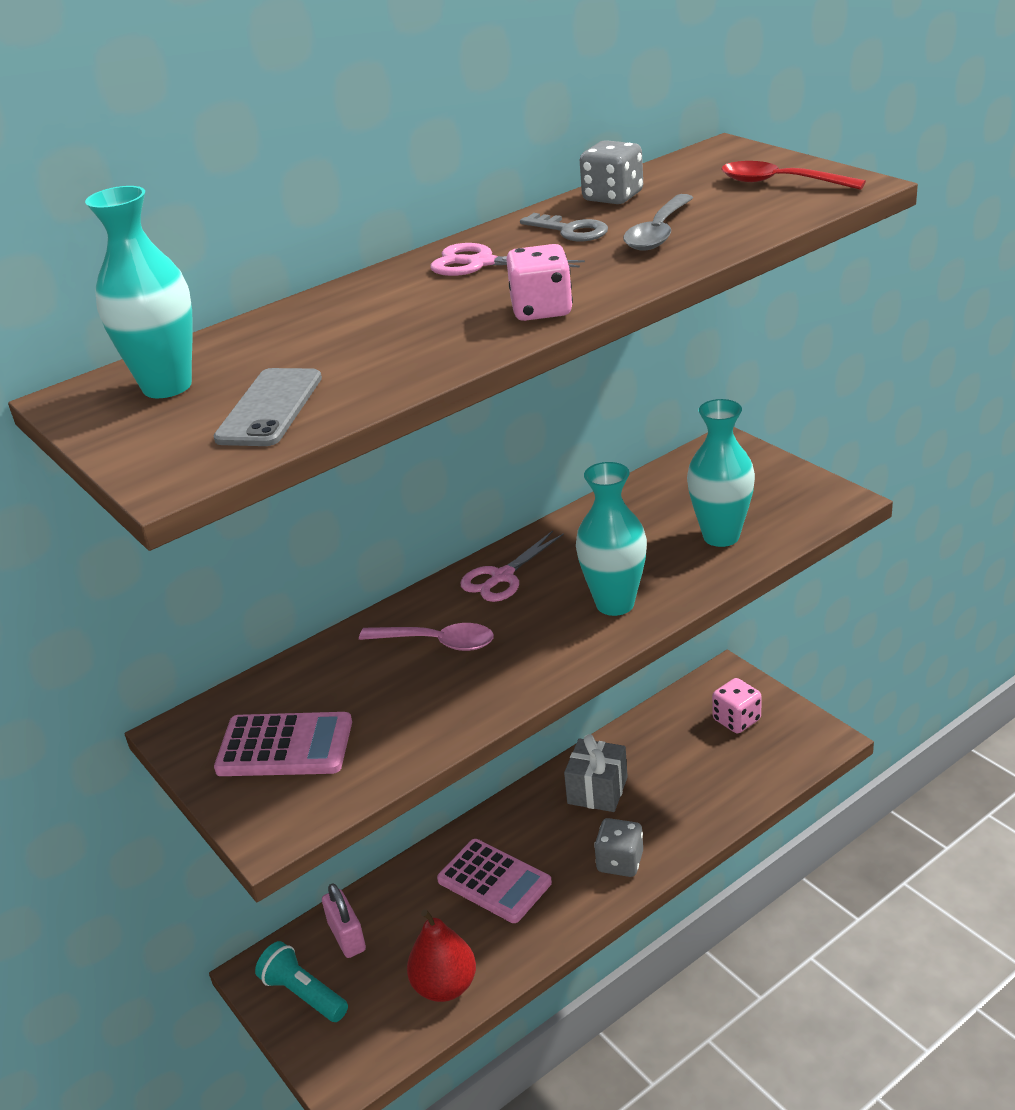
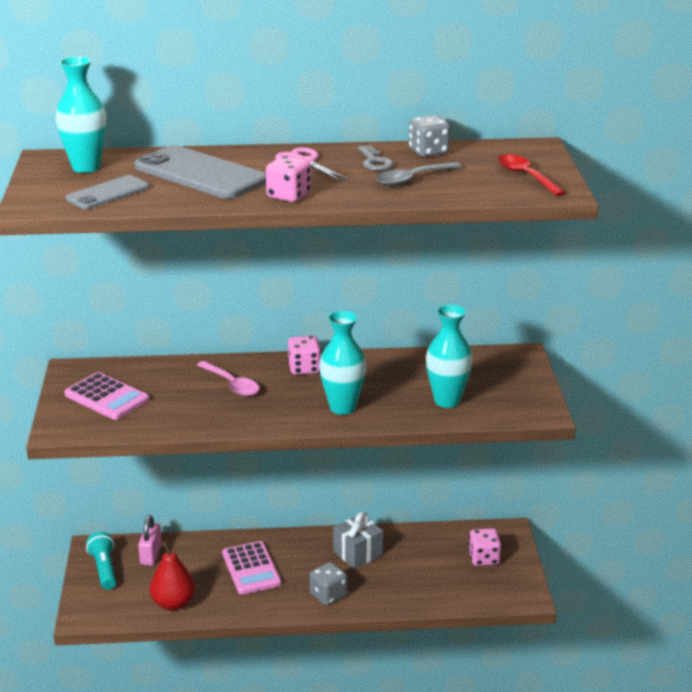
camera: 30 degrees right, 5 degrees down
(363, 329) = (200, 174): none -> grey phone
(502, 577) = (304, 368): pink scissors -> pink dice

